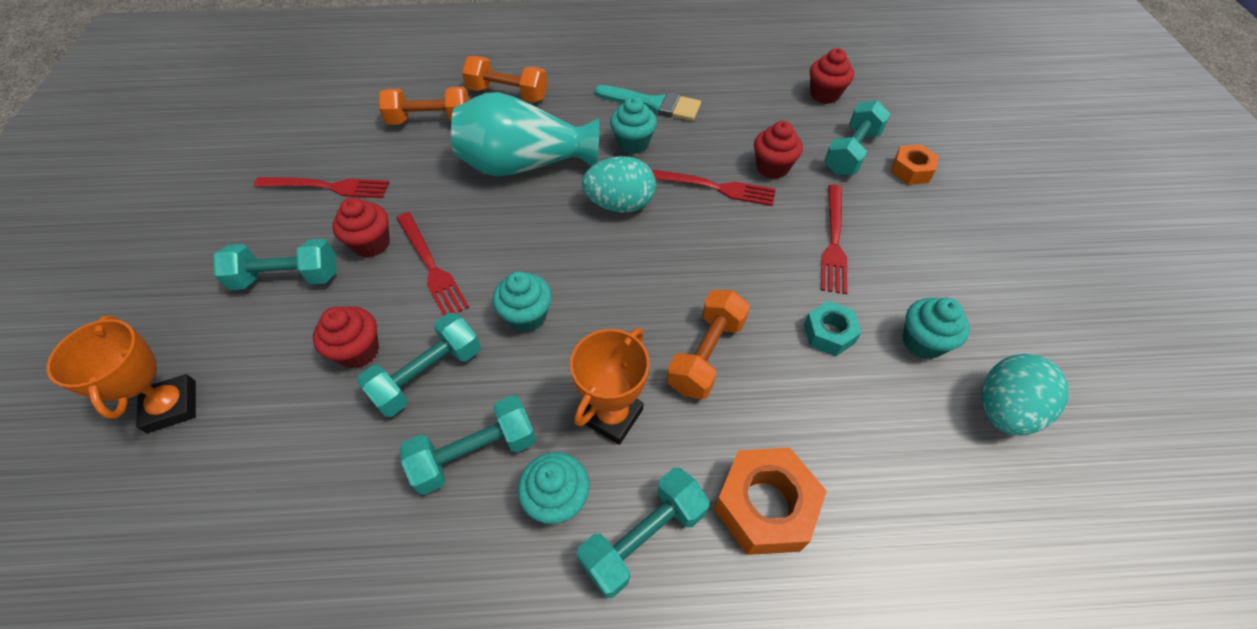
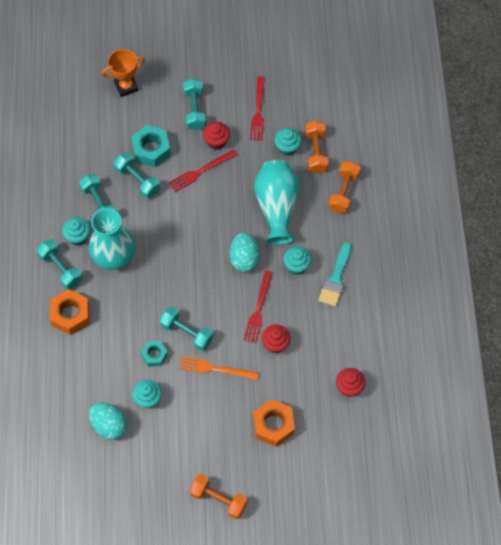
camera: 90 degrees right, 10 degrees up
(358, 351) = (151, 150): red cupcake -> turquoise nut
(527, 316) = (168, 218): turquoise cupcake -> turquoise cupcake (287, 147)
(612, 416) = (114, 257): orange trophy -> turquoise vase
(706, 355) = (144, 297): orange dumbbell -> orange dumbbell (218, 499)
(833, 241) = (215, 369): red fork -> orange fork
(851, 152) = (290, 393): turquoise dumbbell -> turquoise dumbbell (187, 333)
(911, 171) = (273, 425): orange nut -> orange nut, size x1.65

